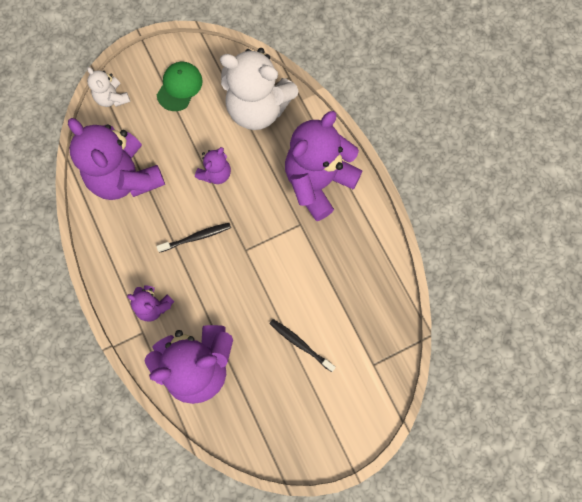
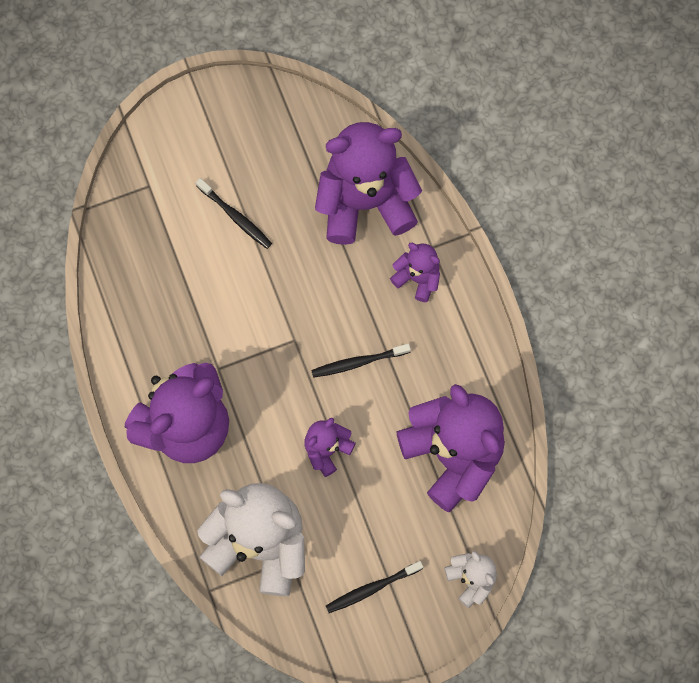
camera: 175 degrees left, 0 degrees up
(179, 87) = (372, 588): green cap -> black toothbrush

